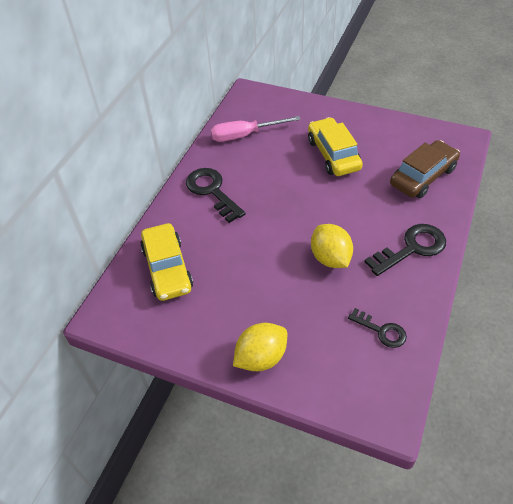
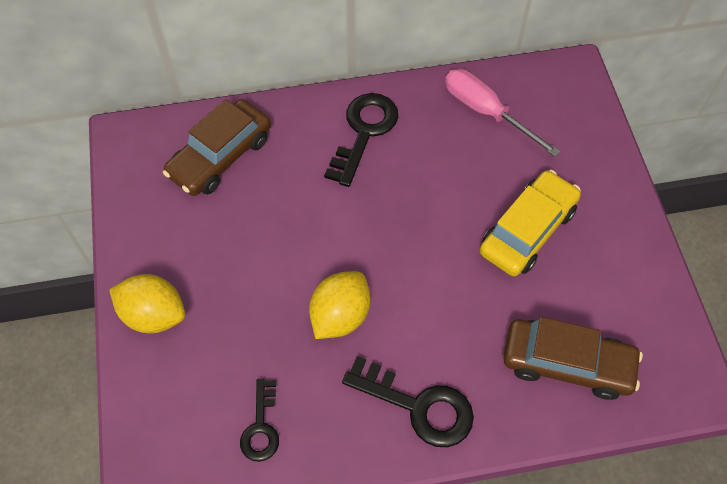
camera: 55 degrees right, 10 degrees up
(167, 268) = (220, 156): yellow car -> brown car

